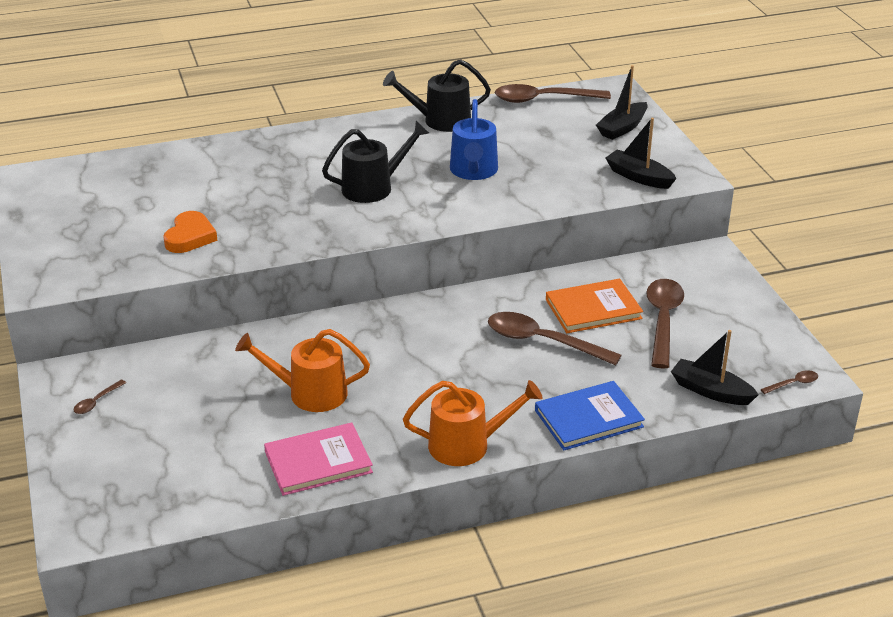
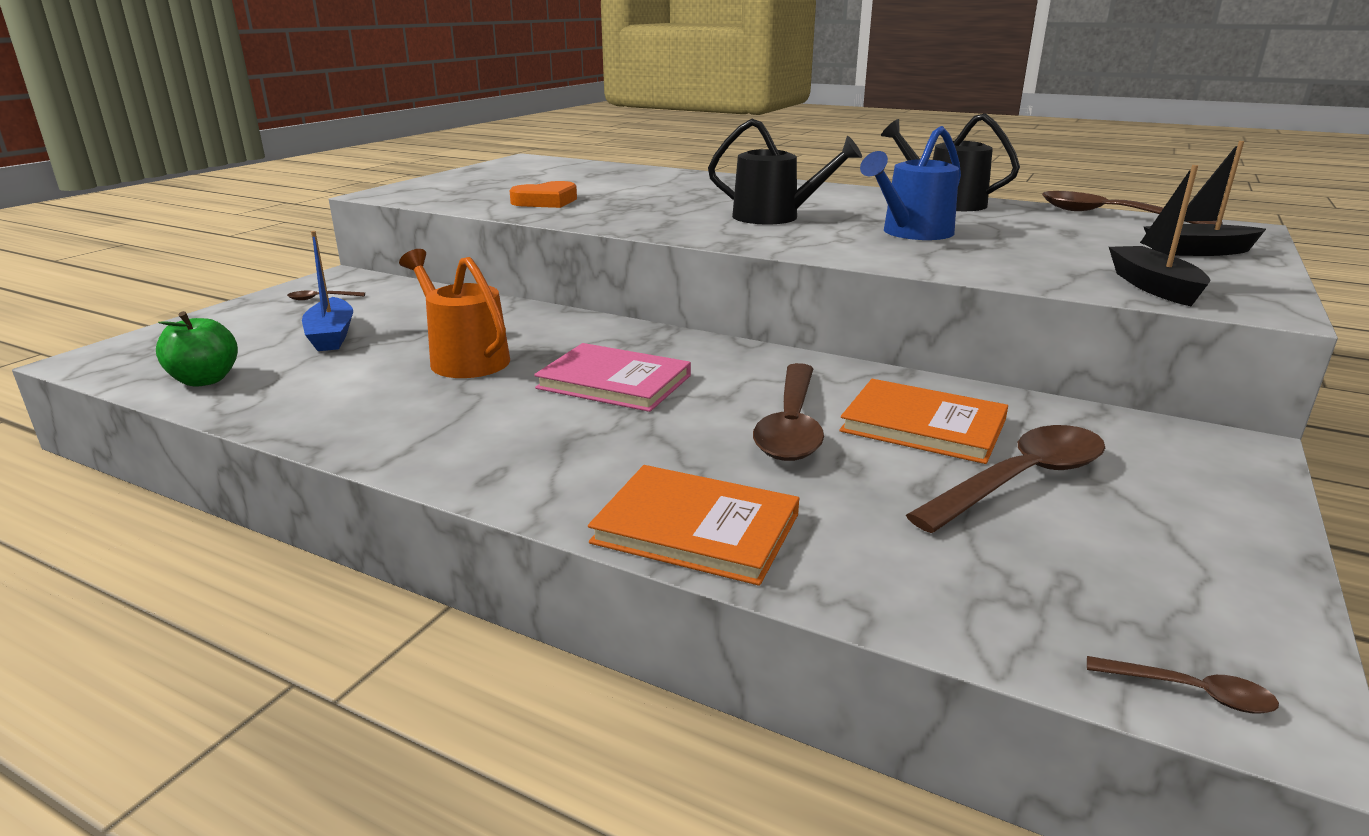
camera: 45 degrees right, 10 degrees down
(188, 424) = (331, 336): none -> blue boat
(195, 497) = (205, 380): none -> green apple
(318, 462) = (341, 407): pink book -> pink book (614, 382)
(467, 445) = (495, 471): orange watering can -> none
(543, 341) = (791, 425): brown spoon -> brown spoon turned 150 degrees counterclockwise
(588, 418) = (696, 528): blue book -> orange book
(711, 391) = (970, 605): black boat -> none

